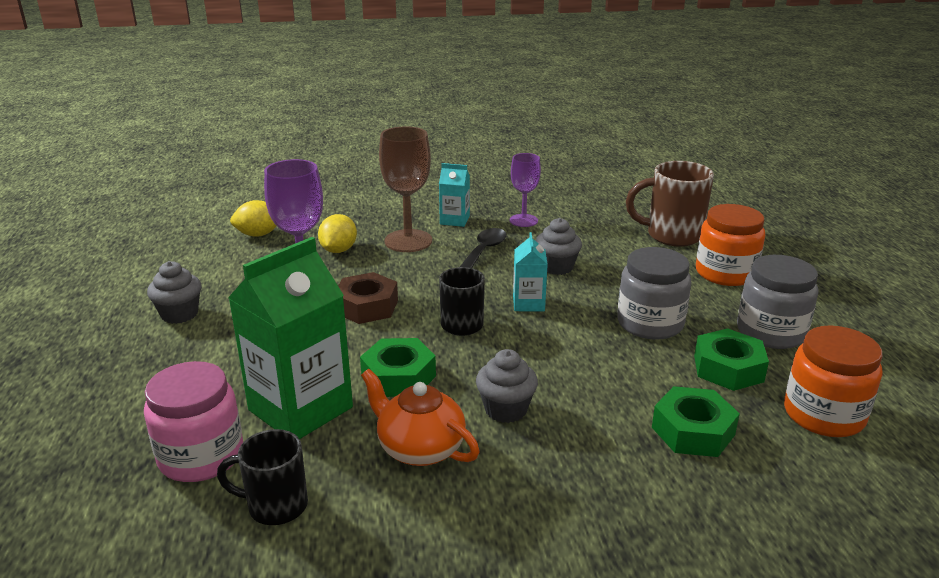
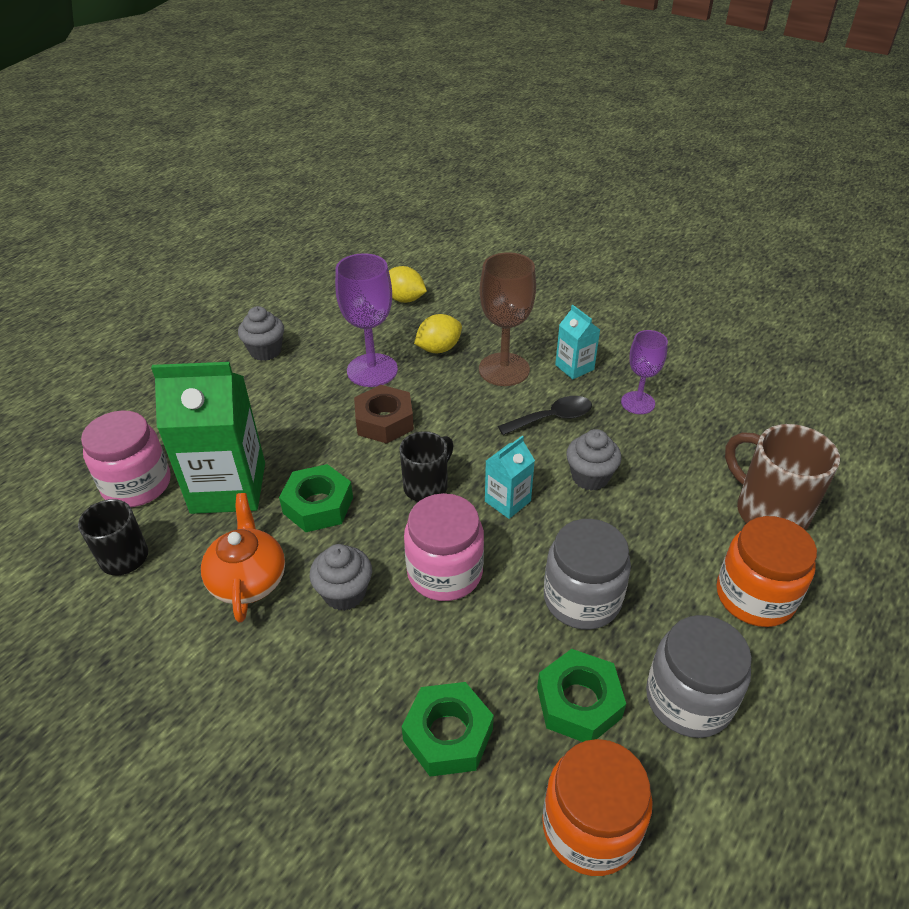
camera: 45 degrees right, 15 degrees up
(552, 359) = (445, 572): none -> pink jar

